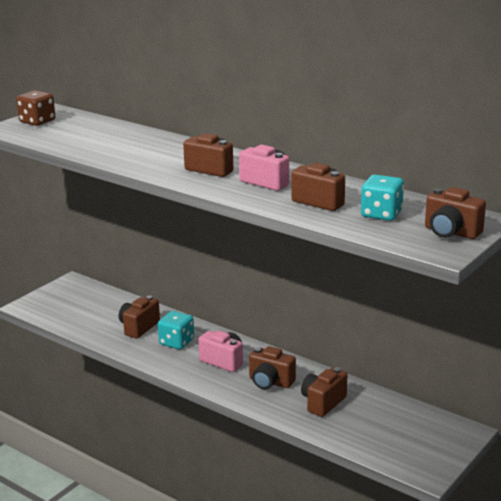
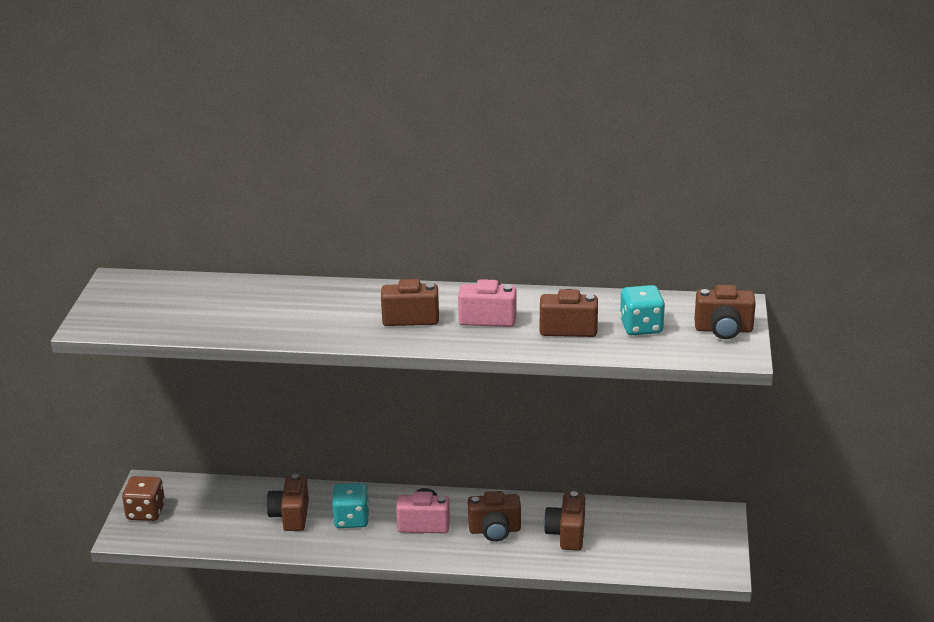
camera: 30 degrees left, 5 degrees up
(37, 121) = (118, 303): brown dice -> brown dice (146, 512)

